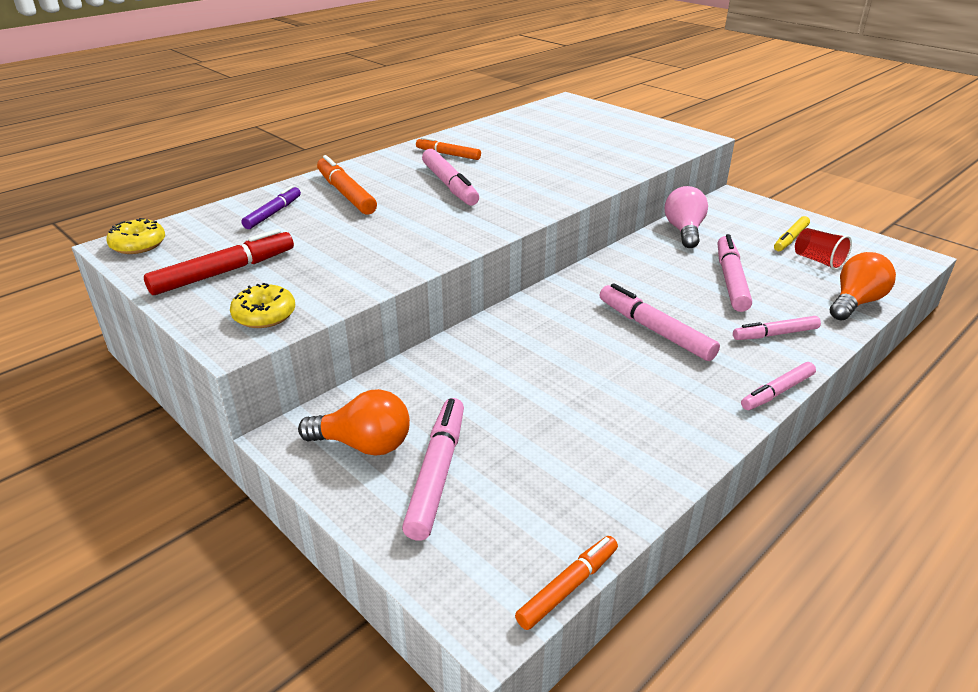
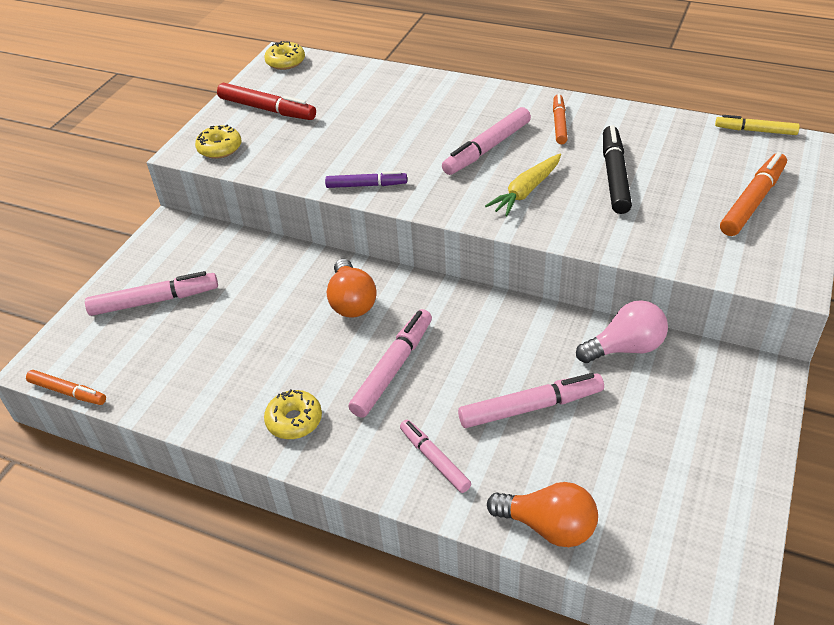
camera: 70 degrees right, 10 degrees up
(273, 213) = (367, 89): purple marker -> purple marker (366, 185)
(346, 194) = (427, 105): orange marker -> orange marker (752, 201)
(364, 444) = (173, 258): orange light bulb -> orange light bulb (352, 302)
(527, 184) = (526, 191): none -> yellow carrot
(540, 154) = (614, 176): none -> black marker
(700, 400) = (294, 420): none -> yellow donut
(777, 392) = (329, 473): pink marker -> none
(790, 239) = (681, 448): yellow marker -> yellow marker (755, 131)
(818, 261) = (637, 482): red cup -> none

